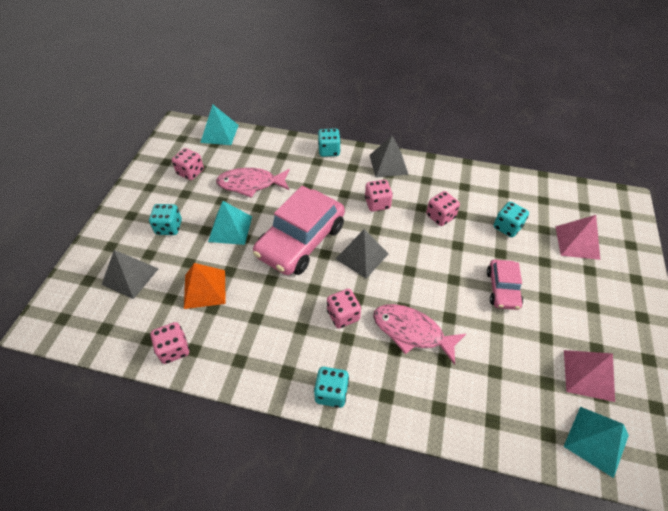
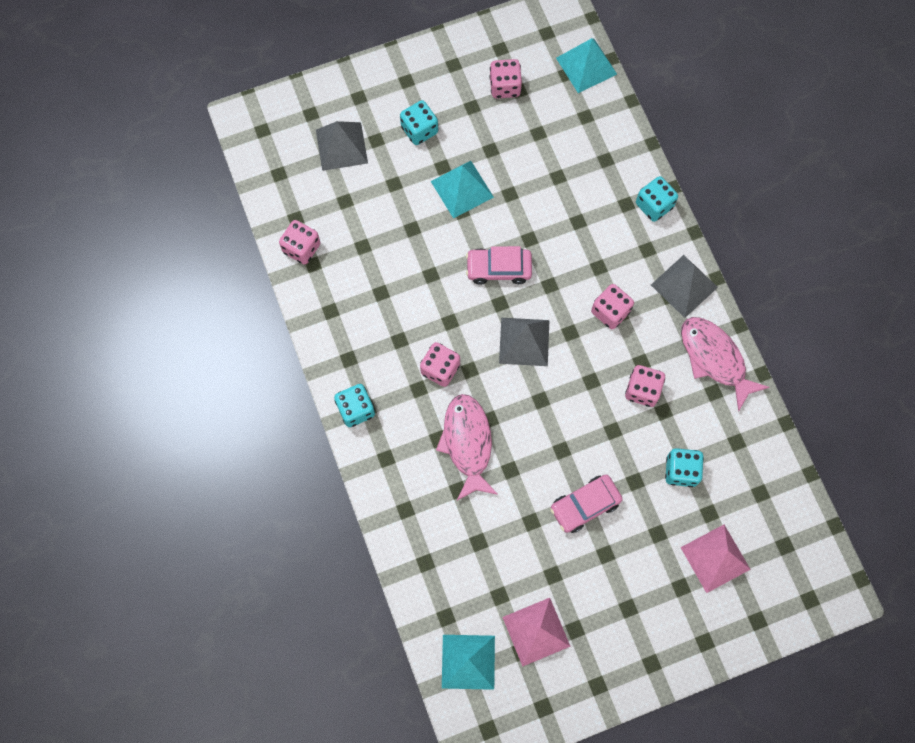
camera: 55 degrees right, 20 degrees up
(205, 289) = (377, 223): orange pyramid -> none
(251, 184) = (536, 161): pink fish -> pink fish (714, 359)
(301, 241) = (498, 269): pink car -> pink car, size x0.52

